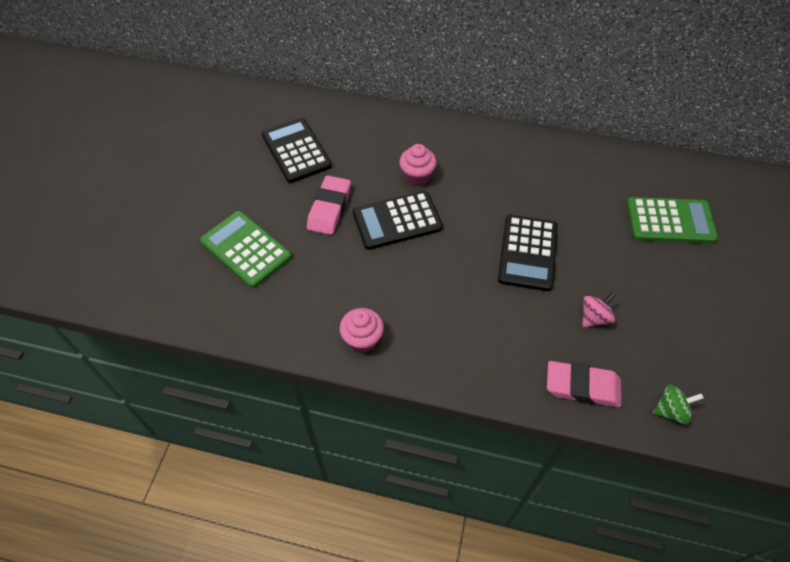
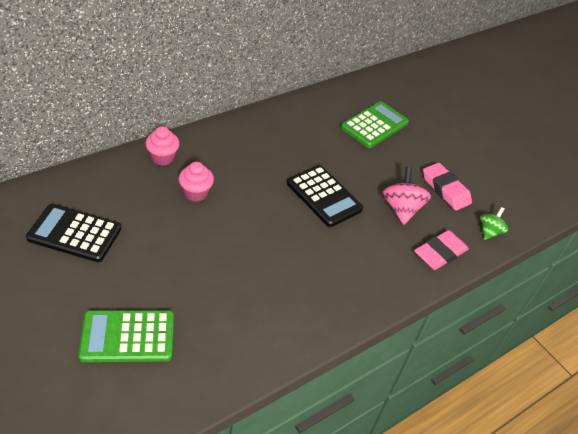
camera: 55 degrees left, 10 degrees down
(329, 208) = (158, 258): pink eraser -> pink eraser (445, 189)
(362, 339) = (293, 329): pink cupcake -> pink cupcake (162, 157)
(397, 221) = (219, 233): black calculator -> none
(594, 317) = (401, 209): pink spinning top -> pink spinning top, size x1.58

